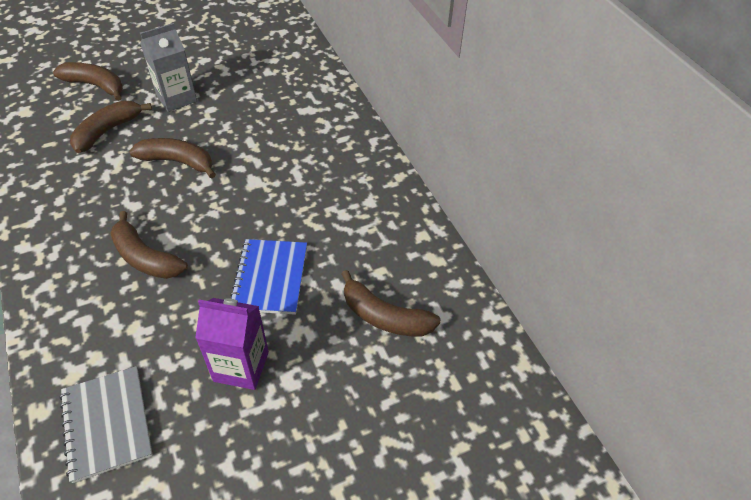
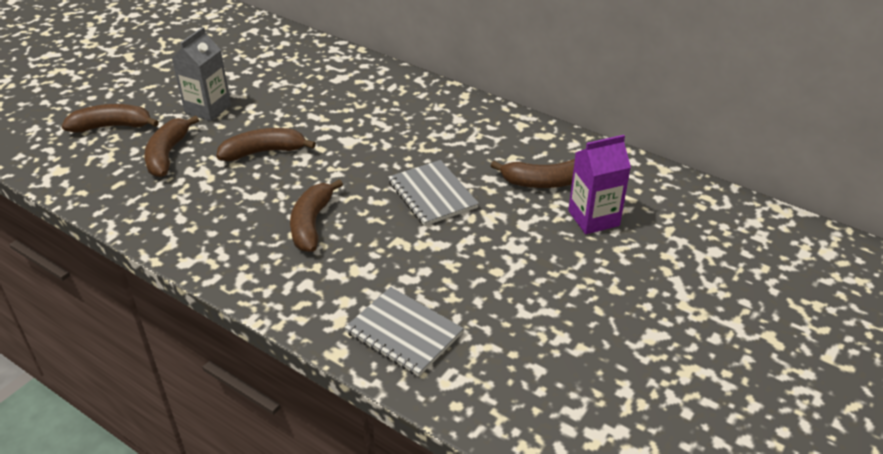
camera: 30 degrees left, 10 degrees down
(145, 257) = (311, 224): brown banana -> brown banana turned 90 degrees clockwise
(241, 366) = (470, 255): purple carton -> purple carton (593, 218)
(270, 278) = (432, 195): blue notebook -> grey notebook

